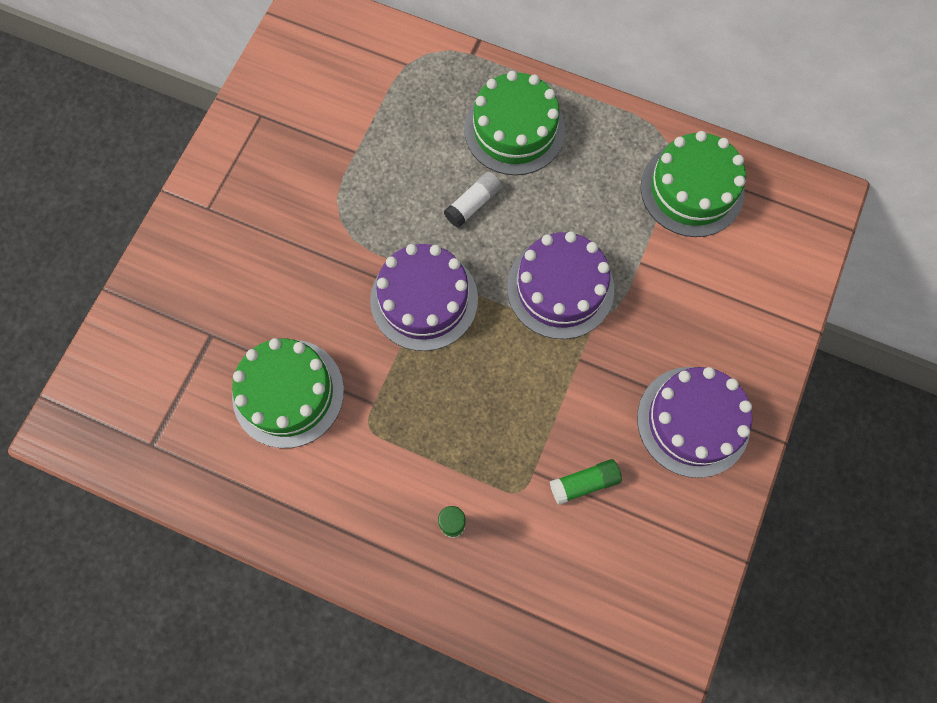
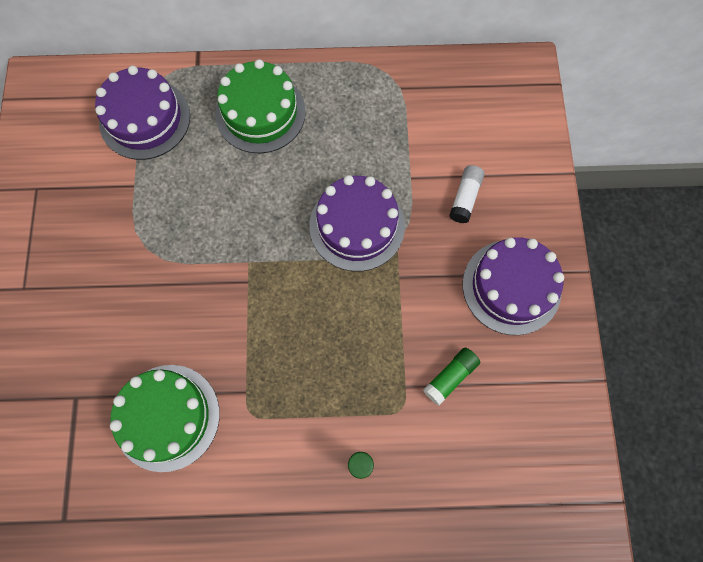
camera: 25 degrees left, 0 degrees up
(424, 299) = (249, 284): purple cake -> purple cake (145, 119)
(473, 204) = (254, 187): white glue stick -> white glue stick (465, 198)
(692, 189) = (424, 103): green cake -> none

